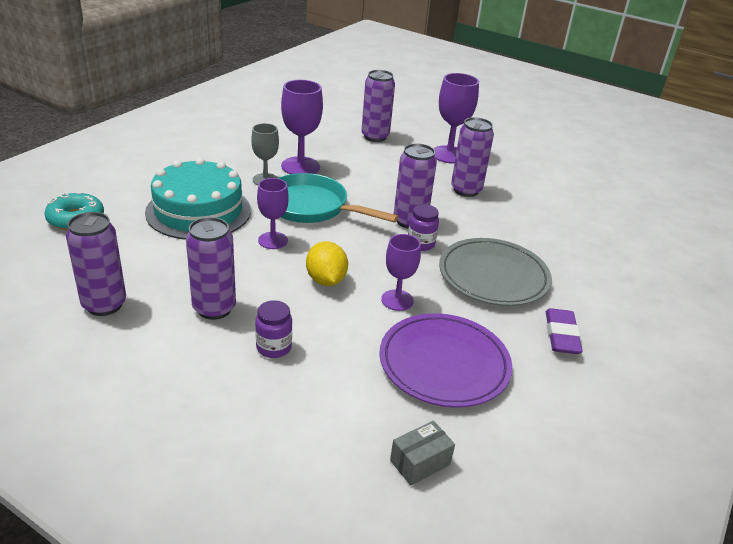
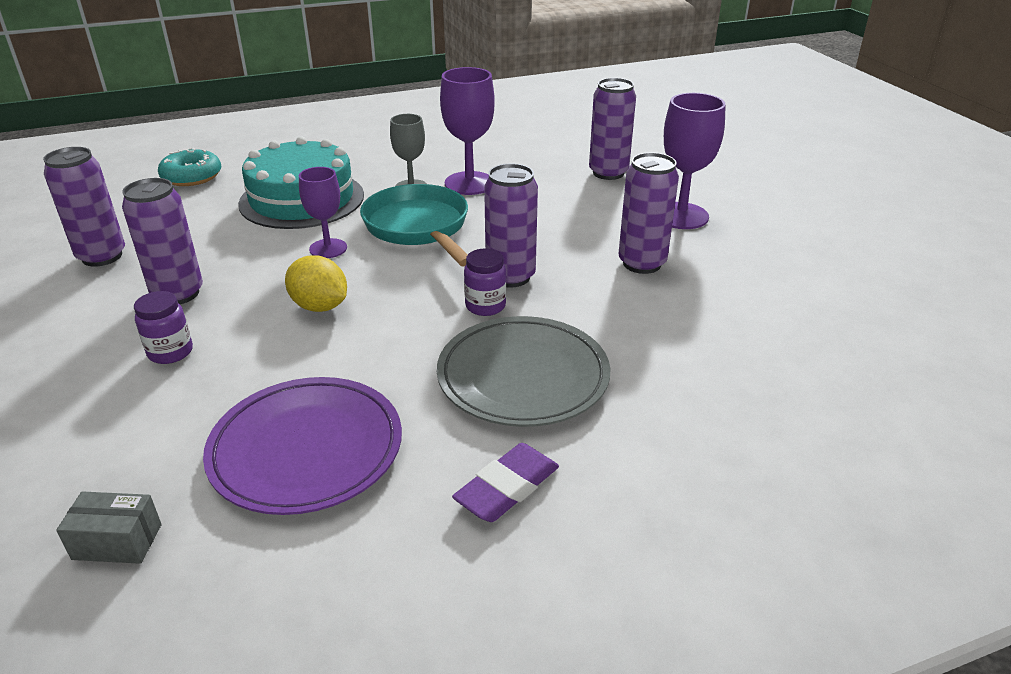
camera: 40 degrees right, 0 degrees up
(326, 280) = (320, 306): yellow lemon -> yellow lemon turned 75 degrees counterclockwise
(397, 300) = (362, 357): purple goblet -> none

